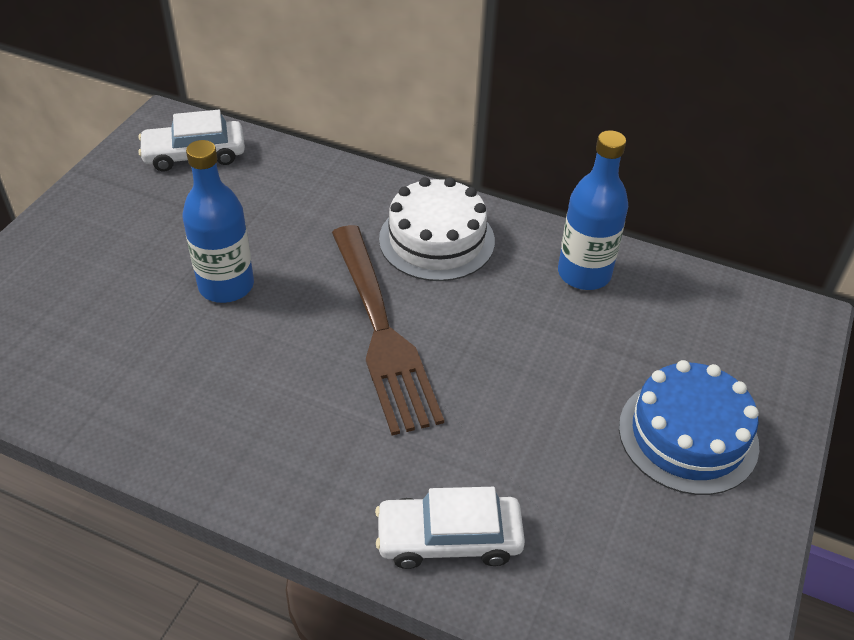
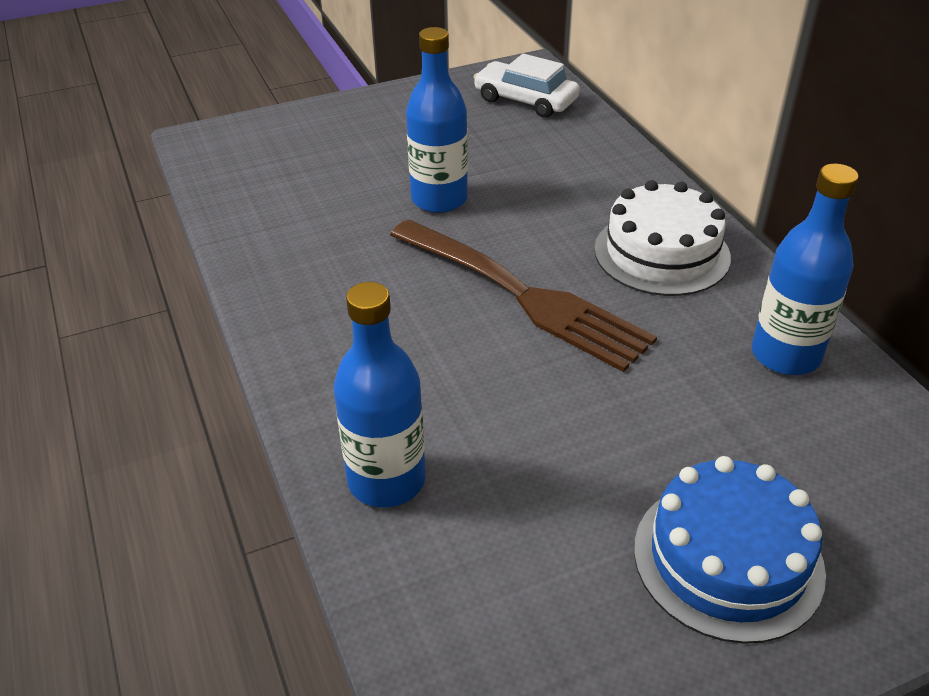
camera: 45 degrees right, 5 degrees down
(381, 332) = (522, 296): brown fork -> brown fork turned 75 degrees counterclockwise
(449, 538) = (386, 480): white car -> blue bottle

